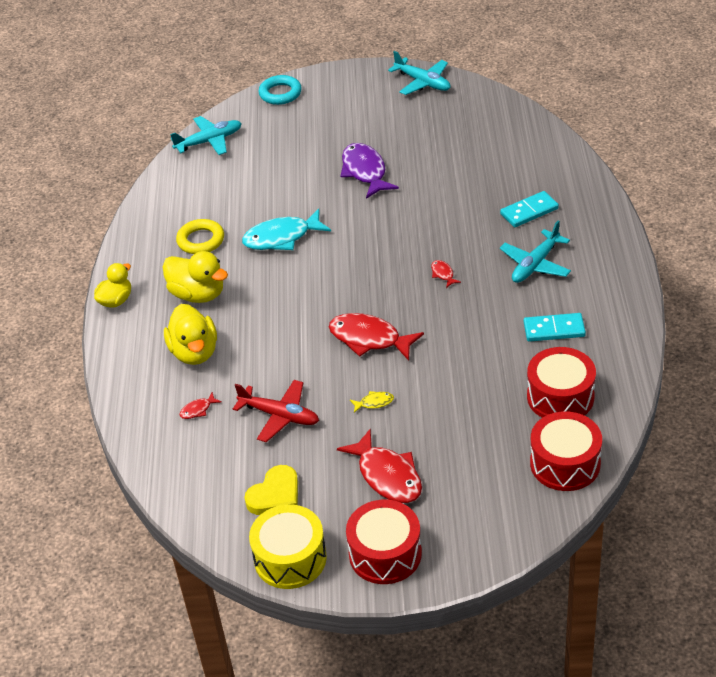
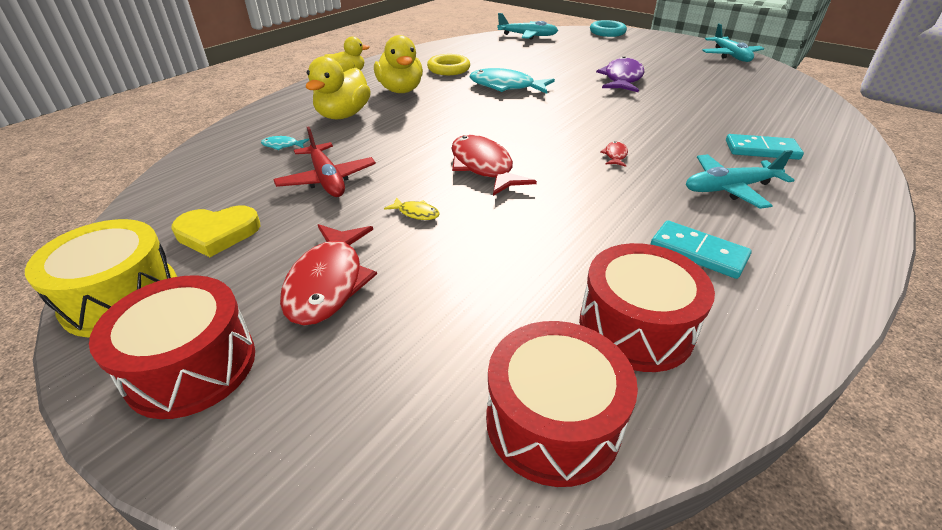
camera: 35 degrees right, 5 degrees down
(198, 410) = (282, 145): red fish -> turquoise fish

